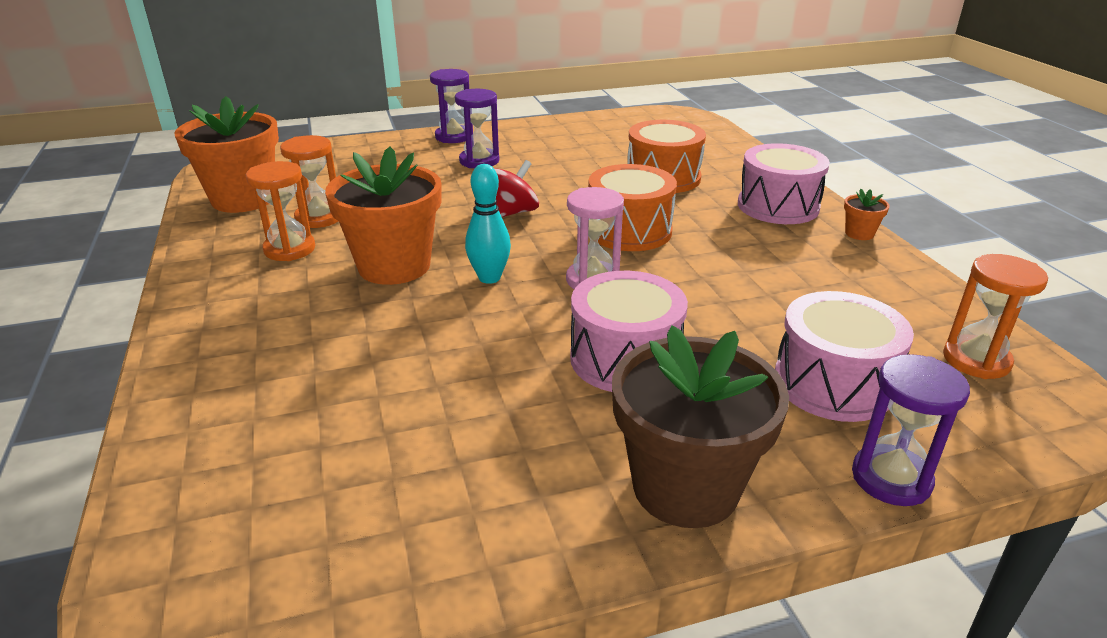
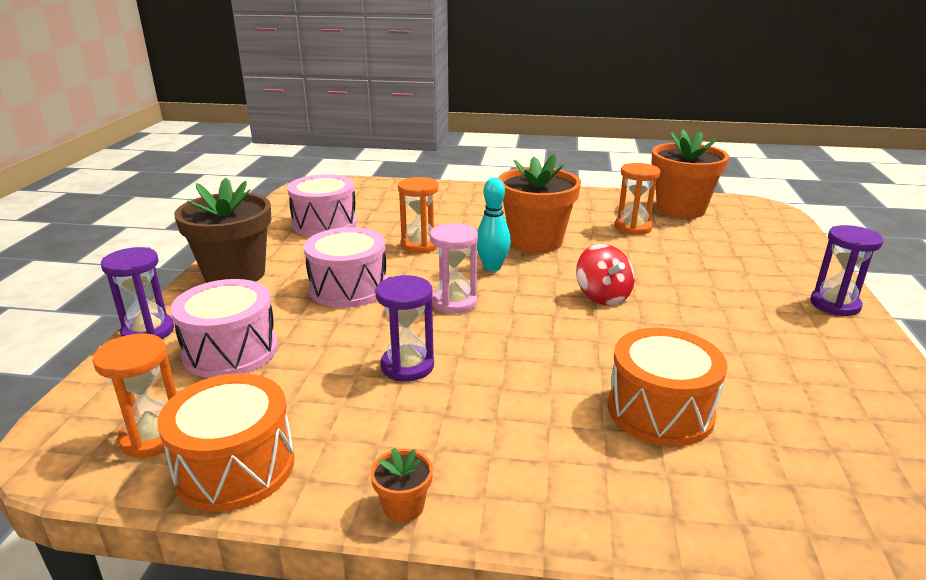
camera: 115 degrees right, 5 degrees down
(289, 249) = (584, 216): orange hourglass -> orange hourglass (420, 245)
(479, 161) = (748, 305): purple hourglass -> purple hourglass (407, 366)
(629, 231) = (527, 343): orange drum -> orange drum (235, 467)
(778, 206) = (524, 472): pink drum -> pink drum (325, 223)

